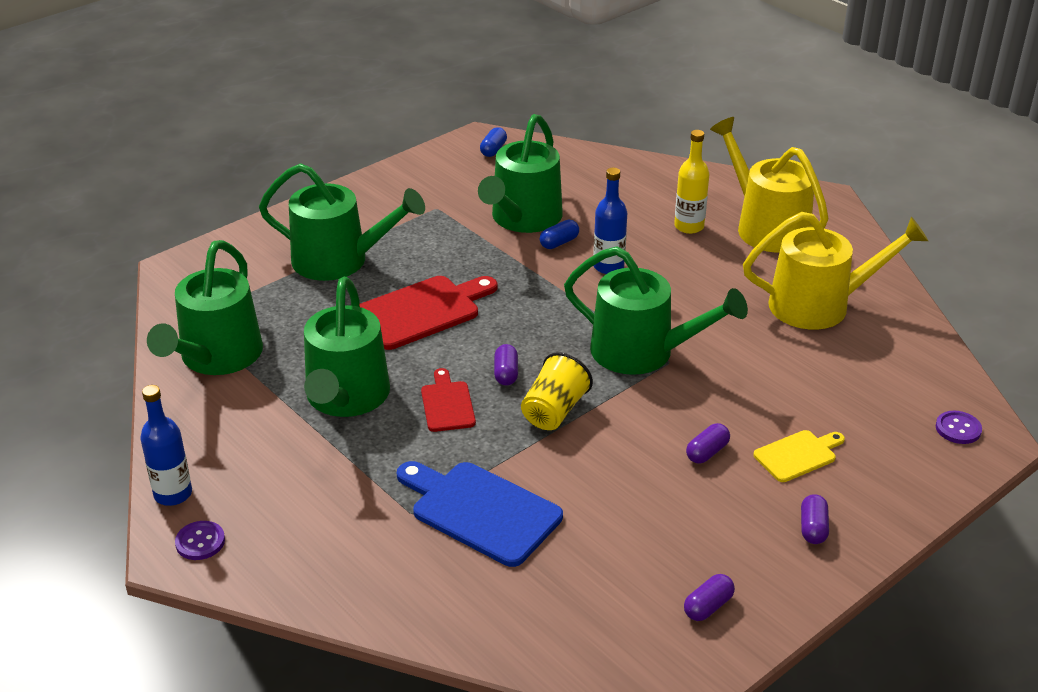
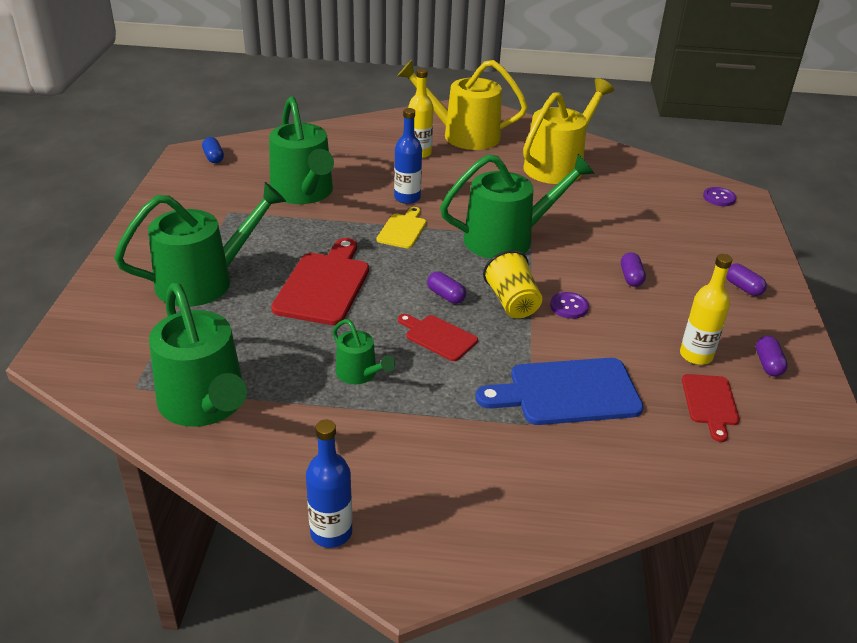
camera: 45 degrees left, 0 degrees up
(200, 542) = (411, 553): purple button -> purple button (569, 306)
(346, 397) = (359, 374): green watering can -> green watering can, size x0.49
(559, 243) = (352, 197): blue capsule -> none
(591, 599) = (710, 403): none -> red cutting board
(648, 555) = (696, 355): none -> yellow bottle
(798, 455) = (675, 252): yellow cutting board -> yellow cutting board (402, 229)

